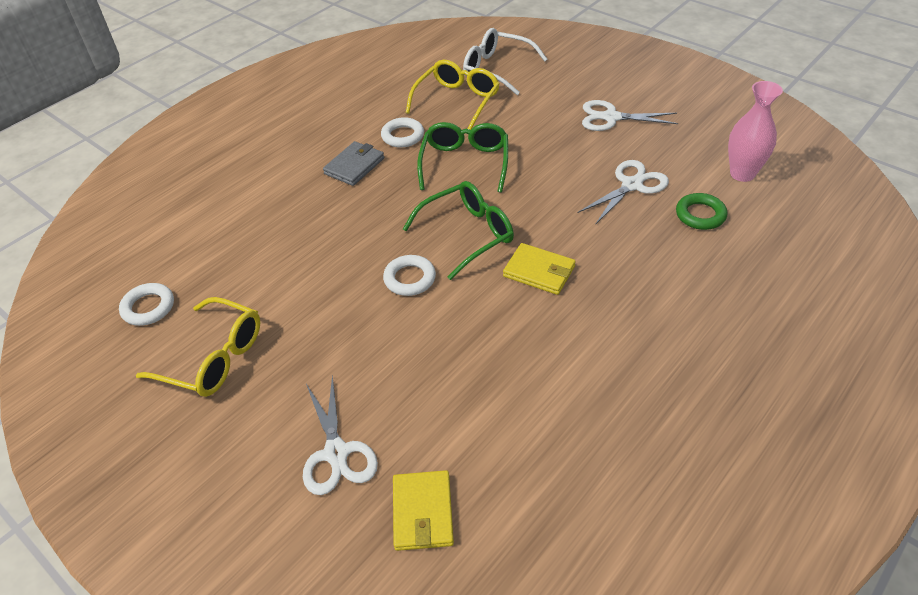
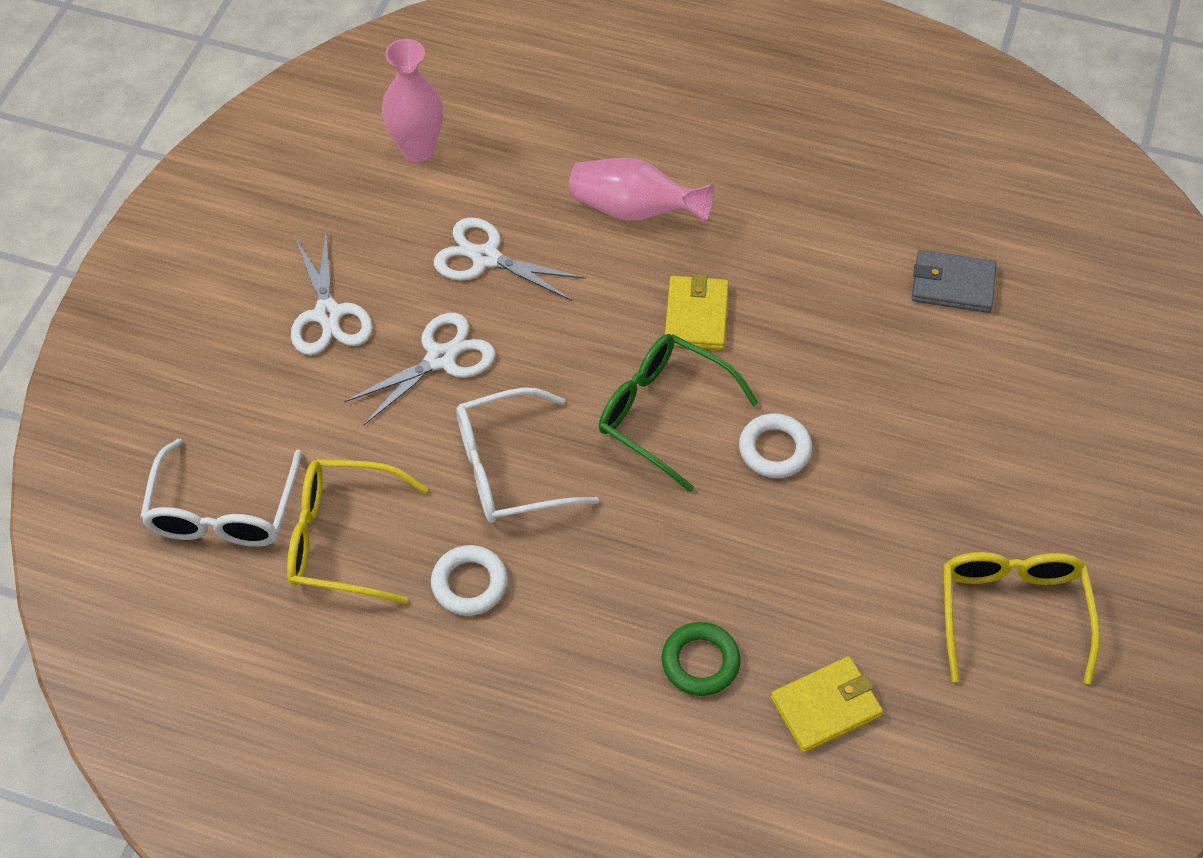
camera: 115 degrees left, 10 degrees up
(148, 307) = (984, 750): white ring -> none
(336, 453) = (1051, 419): white scissors -> white scissors (441, 358)
(354, 166) = (573, 622): grey wallet -> grey wallet (952, 285)
(423, 512) = (1065, 320): yellow wallet -> yellow wallet (826, 706)
(465, 163) = (509, 469): green glasses -> white glasses
(652, 265) = (634, 210): none -> pink vase
(700, 215) = (520, 179): green ring -> green ring (700, 662)

